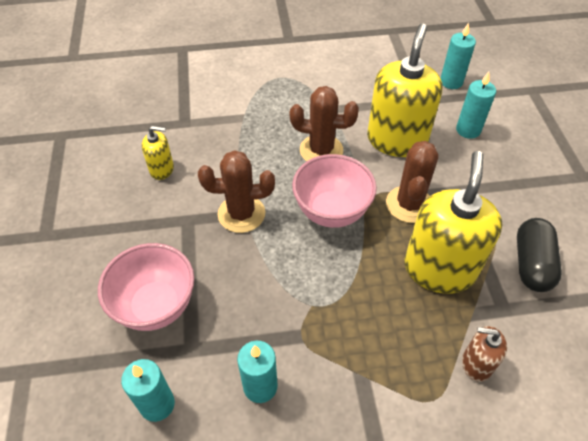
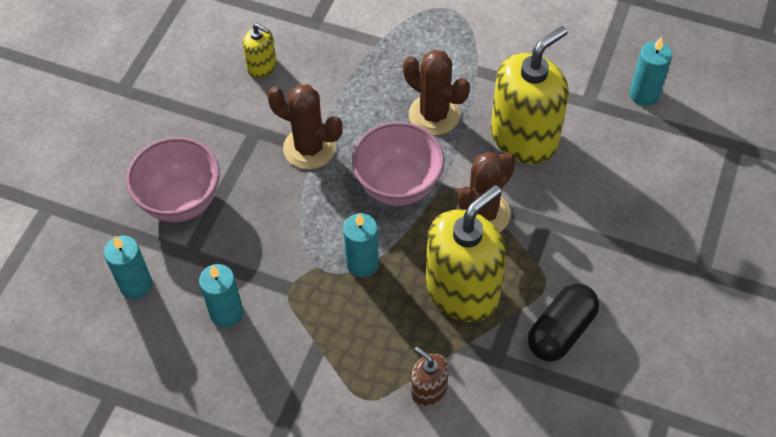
camera: 30 degrees right, 5 degrees up
(468, 130) = (614, 161): turquoise candle -> turquoise candle (362, 263)

